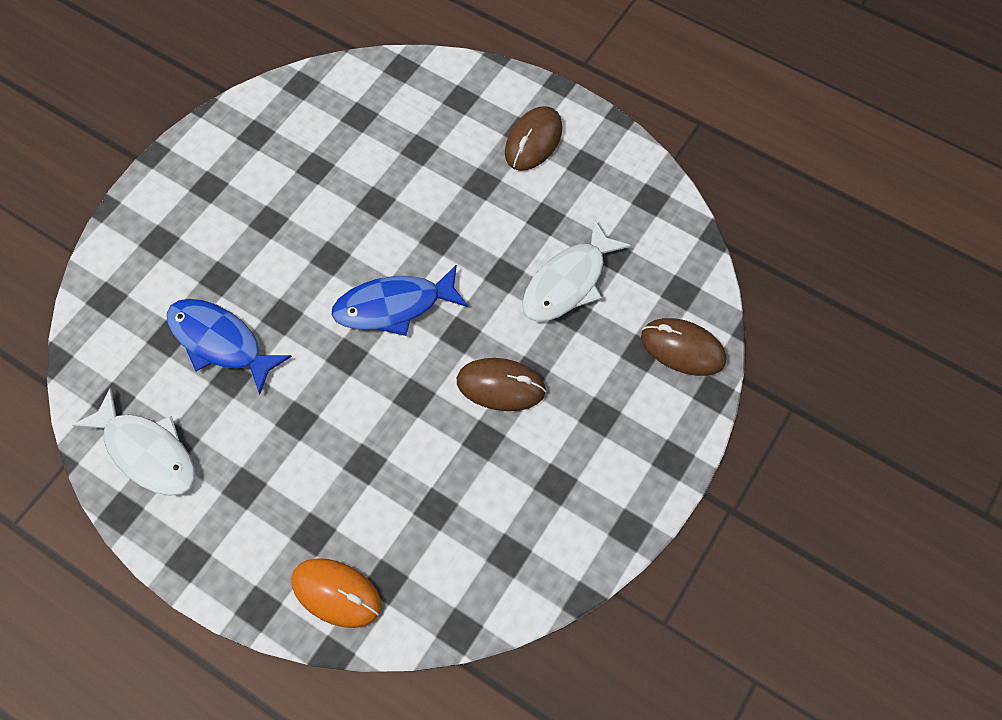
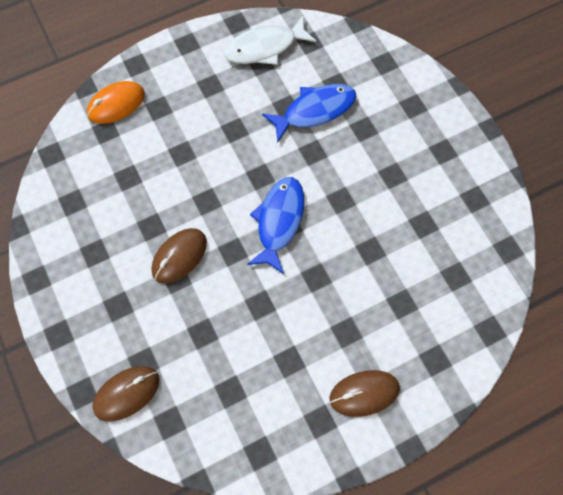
camera: 120 degrees right, 5 degrees up
(533, 141) = (364, 393): brown mouse -> brown mouse turned 75 degrees counterclockwise
(568, 282) = (227, 345): white fish -> none

